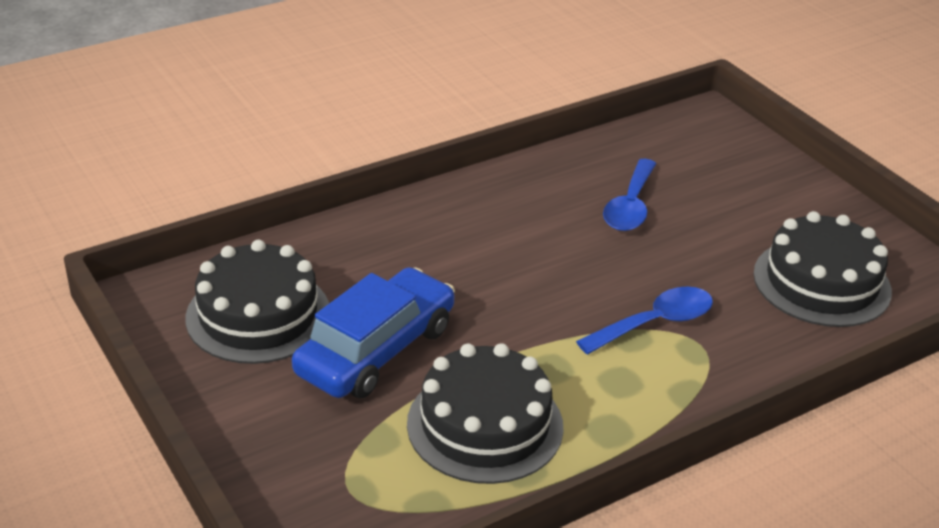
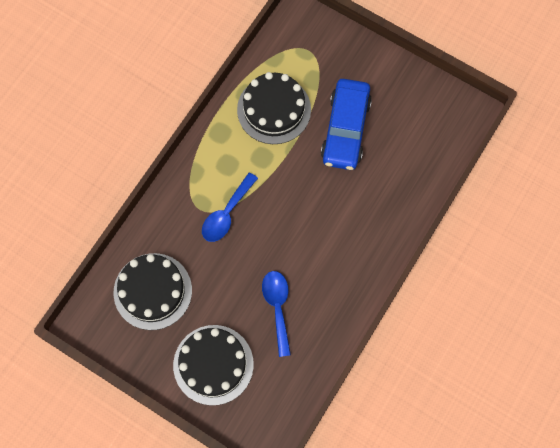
camera: 155 degrees right, 35 degrees up
(258, 315) = (412, 124): black cake -> black cake (213, 364)

